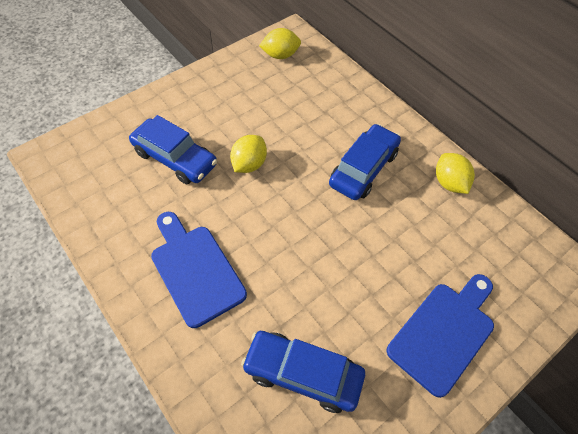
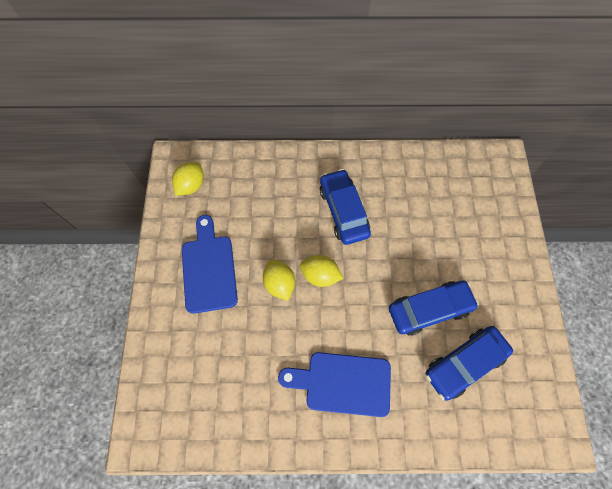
camera: 50 degrees left, 10 degrees up
(175, 158) = (230, 334): blue car -> blue car (429, 309)
(444, 332) = (491, 260): blue cutting board -> blue cutting board (209, 269)
(449, 183) = (394, 170): yellow lemon -> yellow lemon (320, 275)

